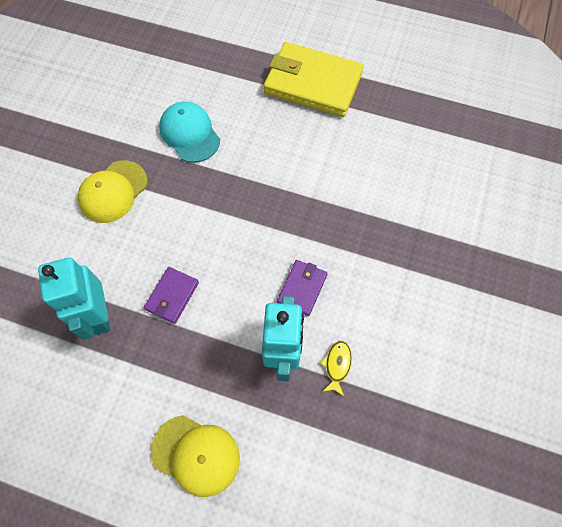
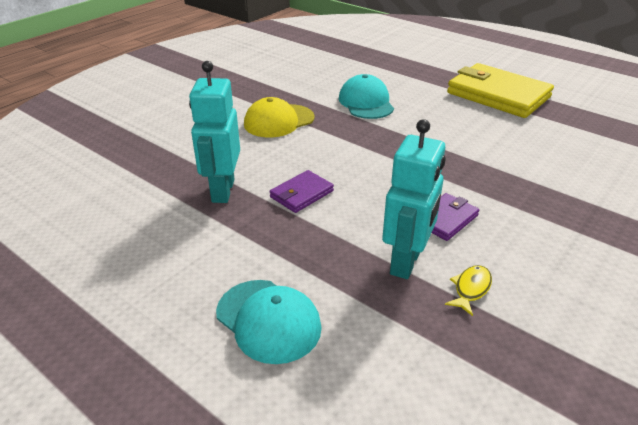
camera: 20 degrees right, 30 degrees down
(196, 455) = (268, 320): yellow cap -> turquoise cap

